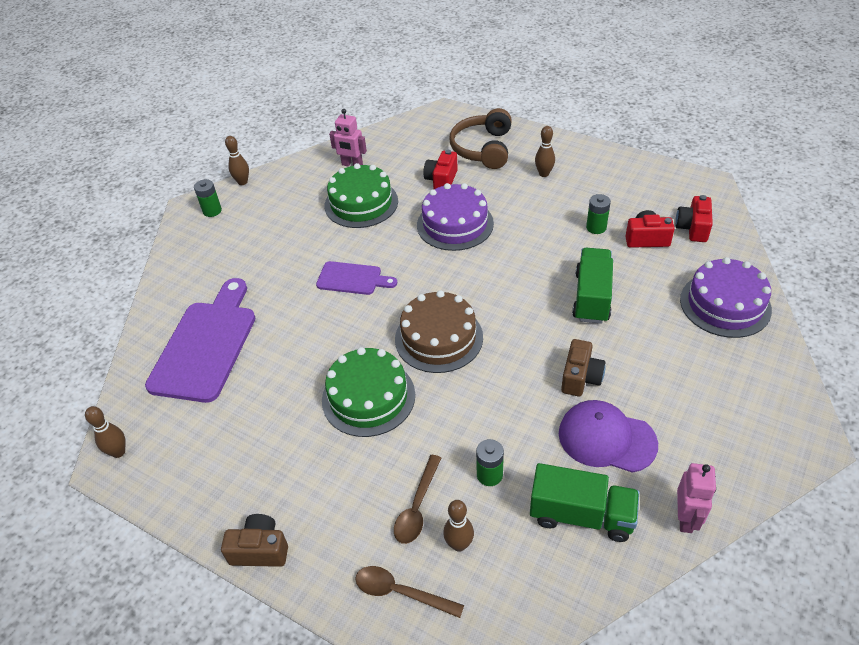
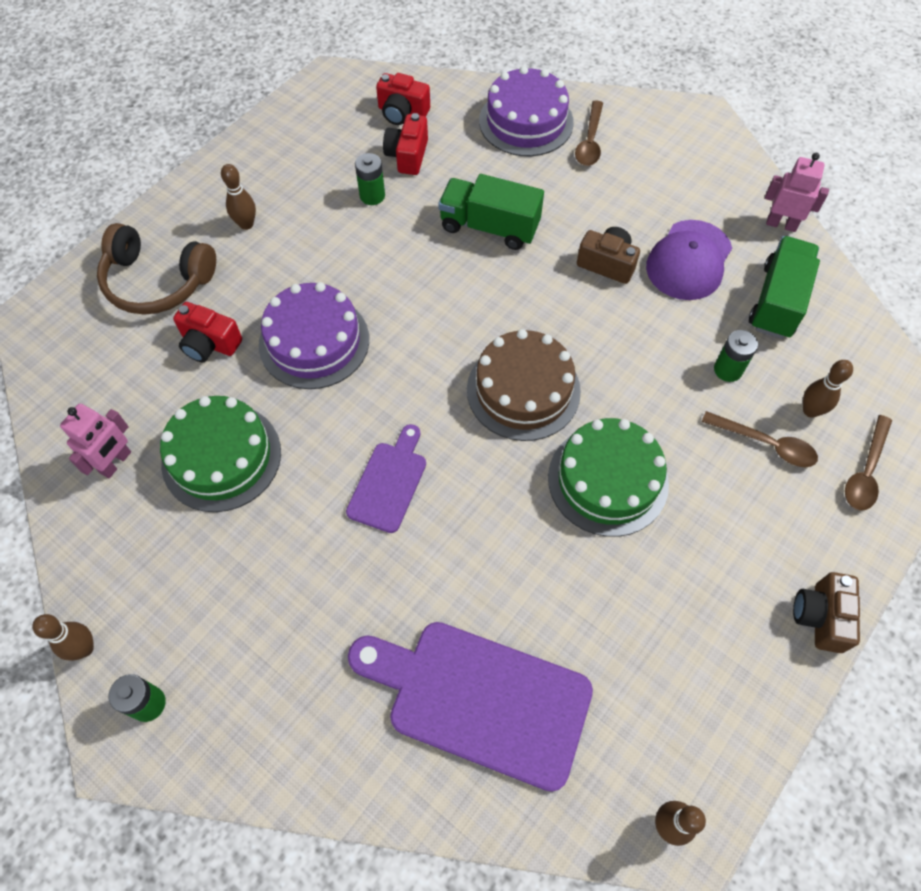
camera: 85 degrees left, 15 degrees up
(723, 351) = (590, 141): none -> brown spoon

